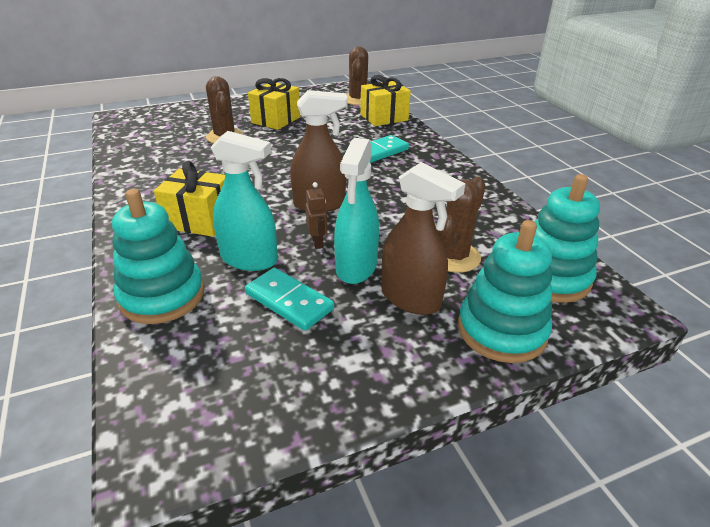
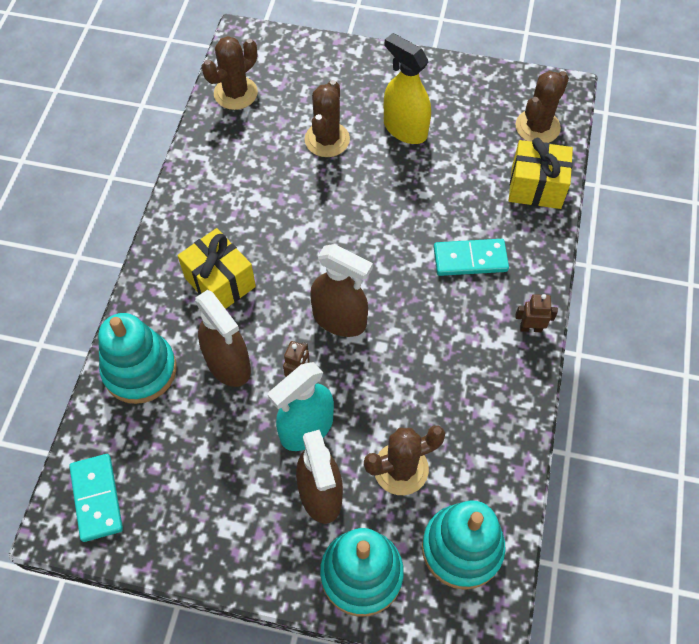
camera: 35 degrees right, 25 degrees up
(132, 137) = (235, 93): none -> brown cactus
(249, 259) = (228, 364): turquoise spray bottle -> brown spray bottle
(276, 120) = (405, 129): yellow gift -> yellow spray bottle
(289, 301) = (225, 436): turquoise domino -> turquoise domino (96, 498)
(451, 164) = (530, 328): none -> brown robot

